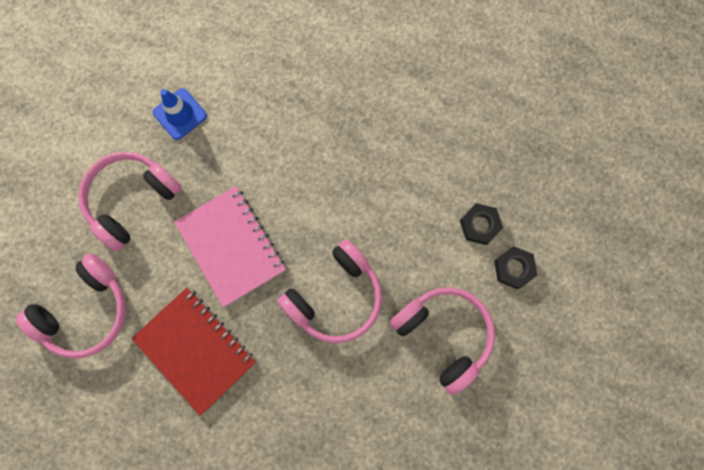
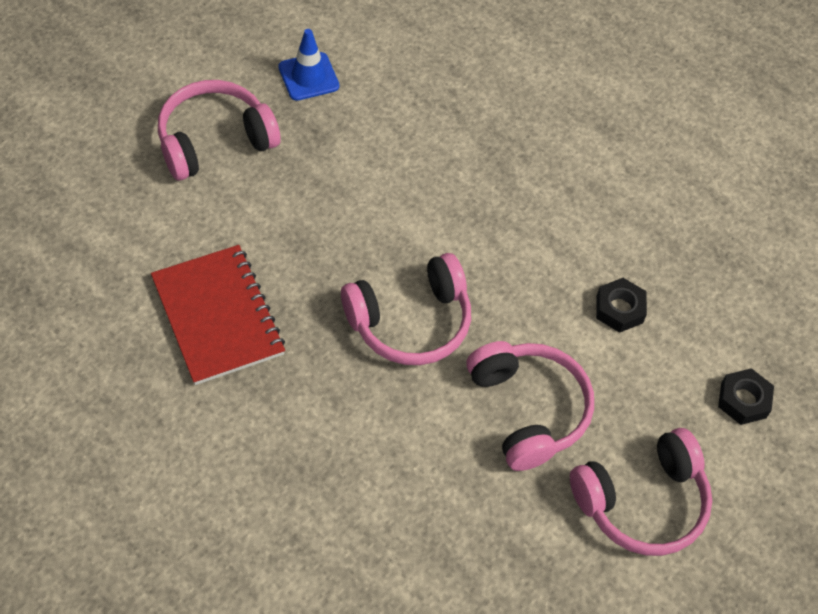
camera: 15 degrees right, 20 degrees down
(86, 311) = (109, 231): pink headphones -> pink headphones (642, 502)
(231, 246) = (308, 226): pink notebook -> none
(513, 268) = (644, 370): black nut -> black nut (743, 400)

